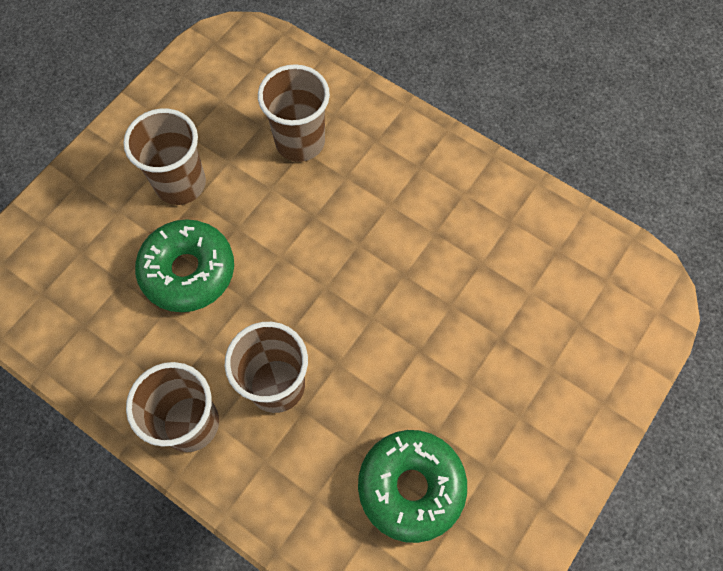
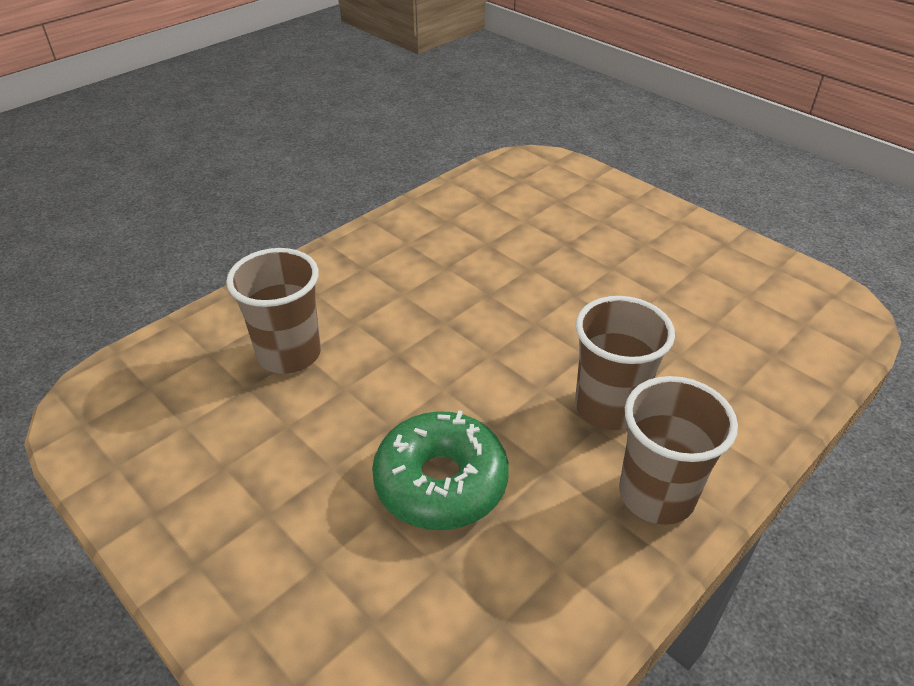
camera: 80 degrees left, 25 degrees down
(180, 184) = (301, 481): brown cup -> none
(411, 487) = (718, 317): green donut -> none

